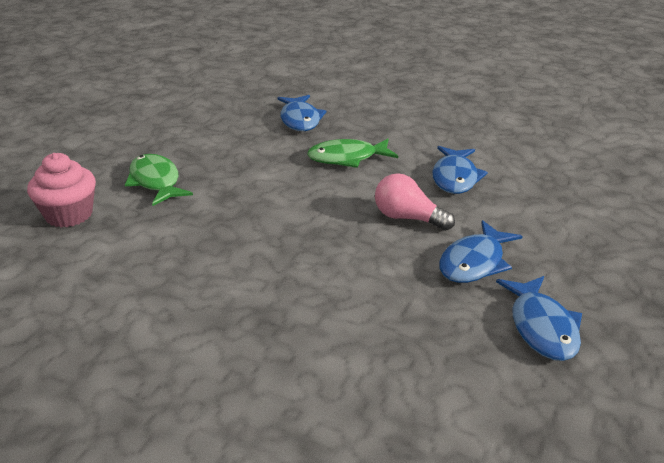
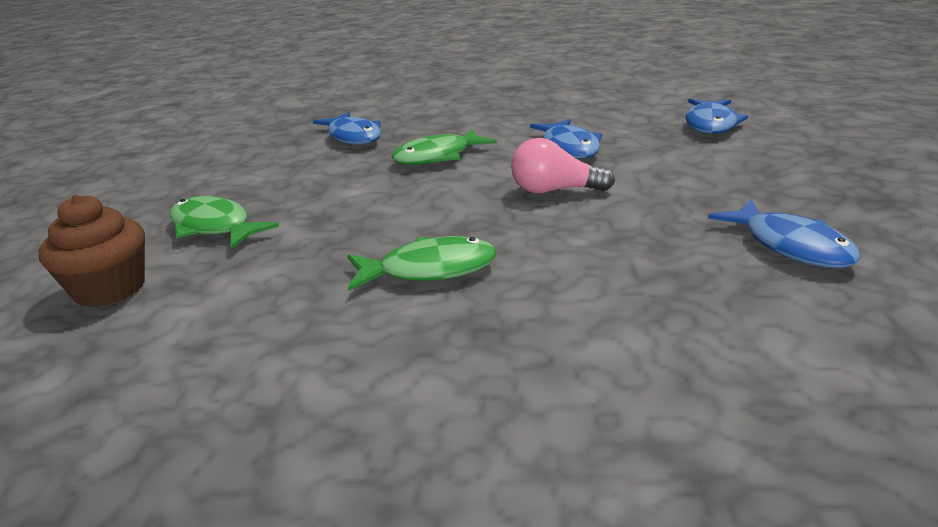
camera: 20 degrees left, 5 degrees down
(69, 215) = (109, 289): pink cupcake -> brown cupcake
(266, 263) = (429, 270): none -> green fish
(474, 262) = (663, 210): blue fish -> blue fish (710, 124)

